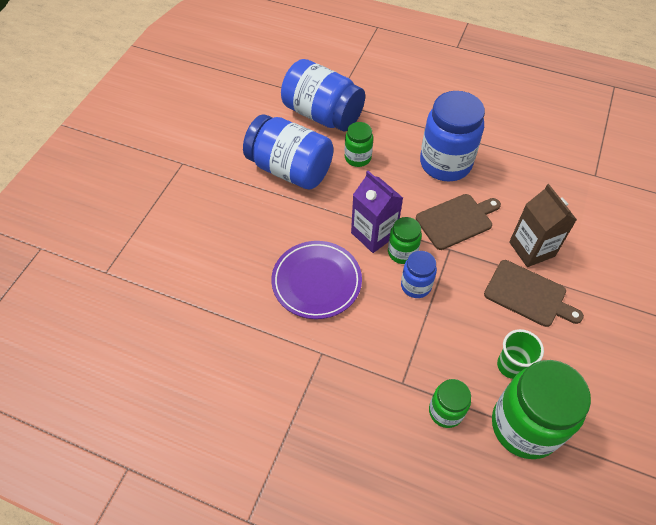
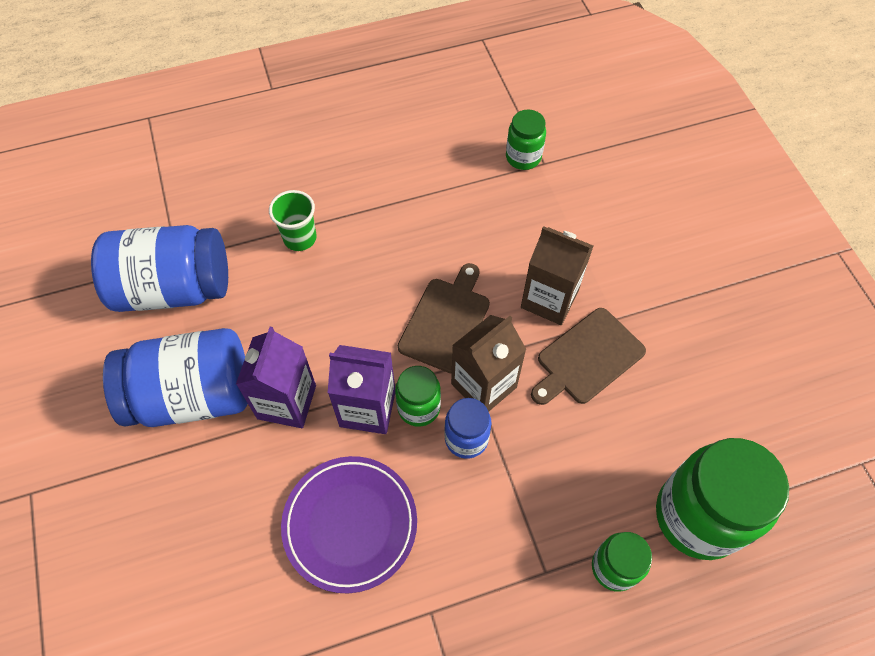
camera: 40 degrees left, 5 degrees up
(334, 203) = (287, 402): none -> purple carton
(358, 158) = (268, 319): green jar -> green jar (523, 157)
(445, 163) = (378, 256): blue jar -> none
(450, 266) = (483, 385): none -> brown carton
(511, 365) = (634, 456): green cup -> green cup (300, 238)
(528, 295) = (587, 358): brown cutting board -> brown cutting board turned 150 degrees clockwise

